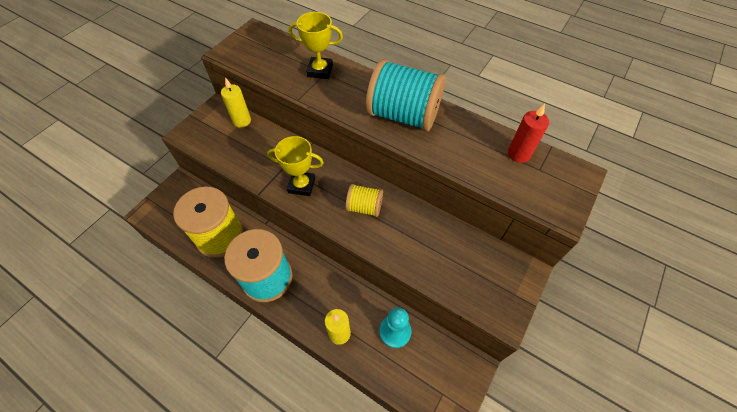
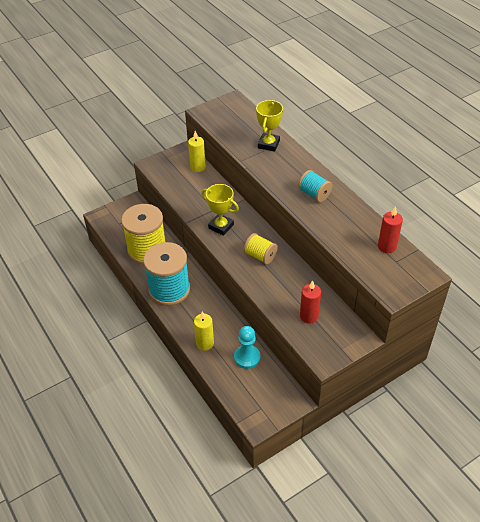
camera: 25 degrees right, 10 degrees down
(320, 71) = (268, 144): yellow trophy -> yellow trophy turned 75 degrees clockwise
(403, 115) = (314, 194): turquoise spool -> turquoise spool, size x0.52
(457, 265) = (309, 316): none -> red candle

